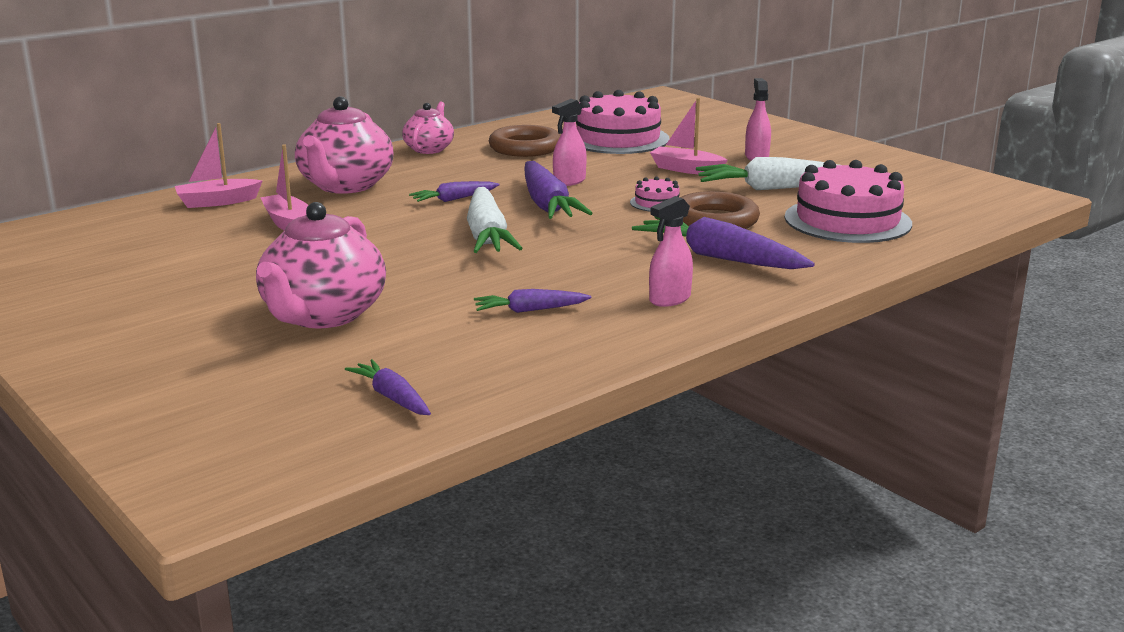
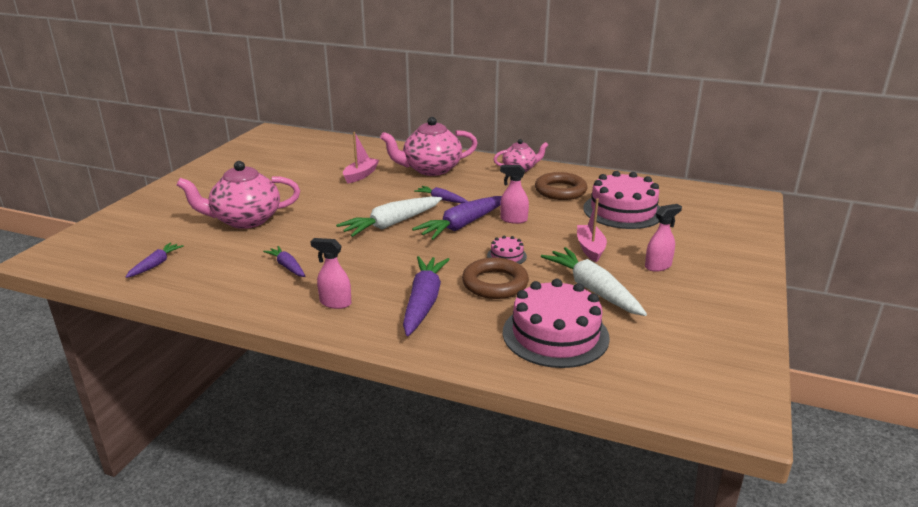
camera: 60 degrees right, 5 degrees up
(217, 202) = (374, 153): pink boat -> none

